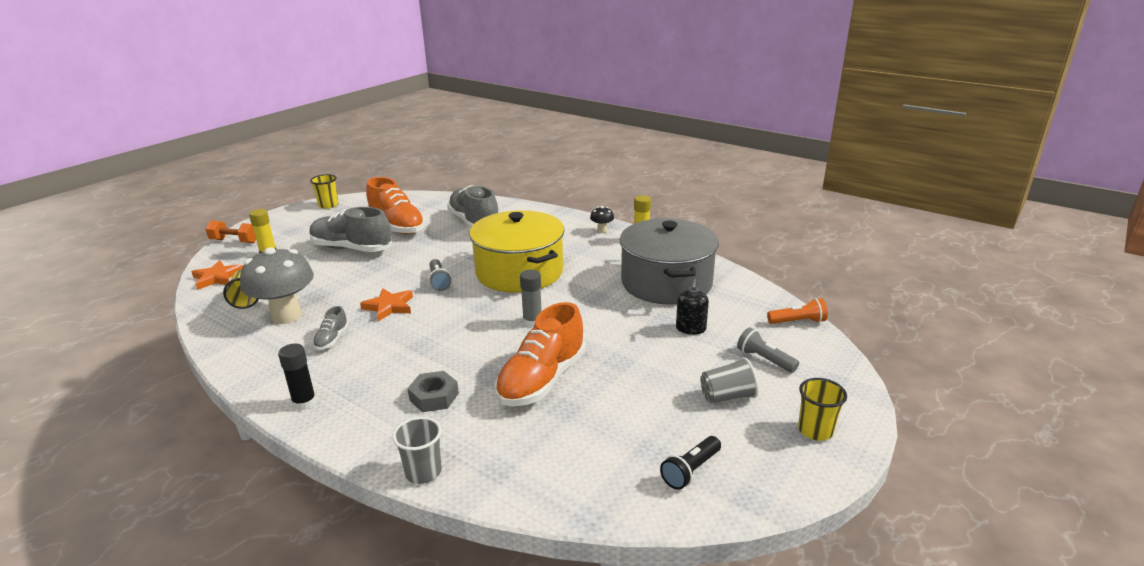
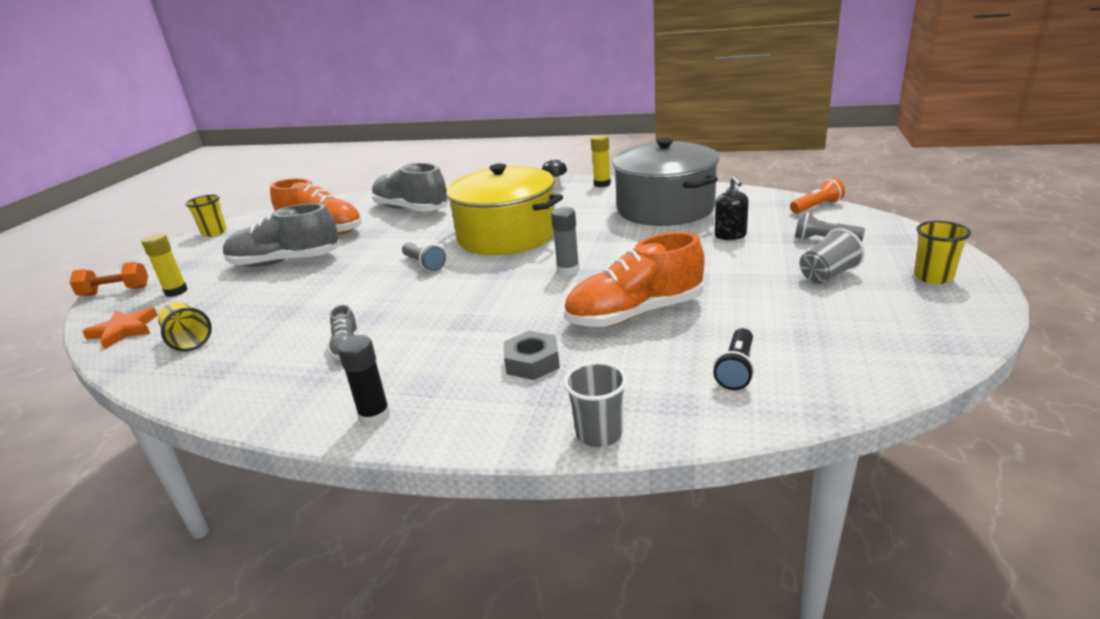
camera: 20 degrees left, 0 degrees up
(286, 316) = (262, 341): grey mushroom -> none
(389, 307) = (388, 299): orange star -> none
(541, 380) = (634, 314): orange shoe -> orange shoe turned 60 degrees clockwise
(690, 470) = (869, 340): black flashlight -> black flashlight (736, 369)

